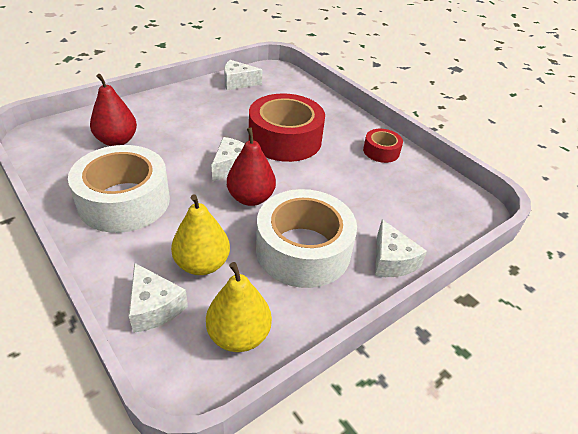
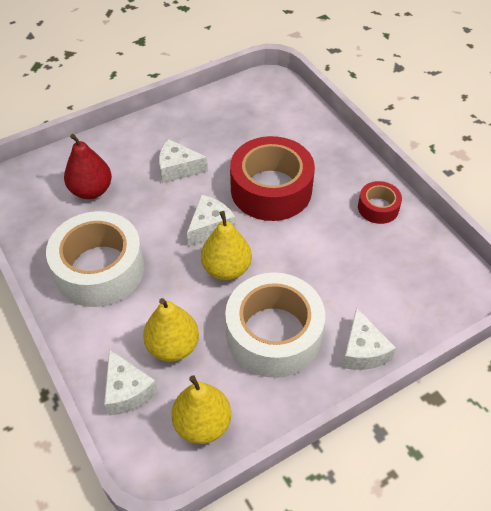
camera: 10 degrees right, 10 degrees up
(238, 82) = (225, 103): white cheese -> white cheese (178, 168)
(251, 198) = (226, 269): red pear -> yellow pear

